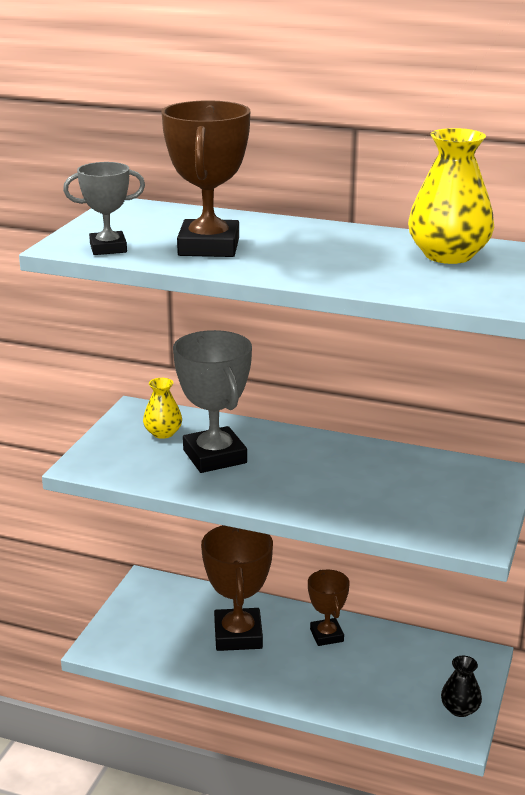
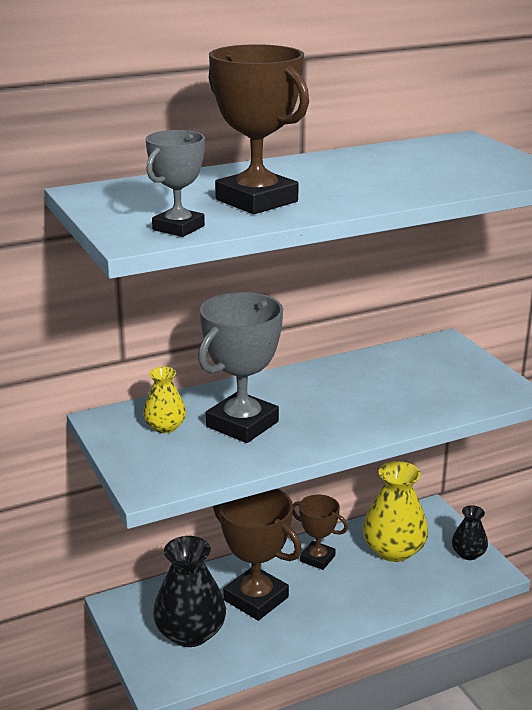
camera: 45 degrees left, 0 degrees up
(161, 629) = (190, 633): none -> black vase
(214, 456) = (242, 424): grey trophy -> grey trophy turned 75 degrees counterclockwise
(448, 255) = (429, 155): yellow vase -> yellow vase (393, 550)

